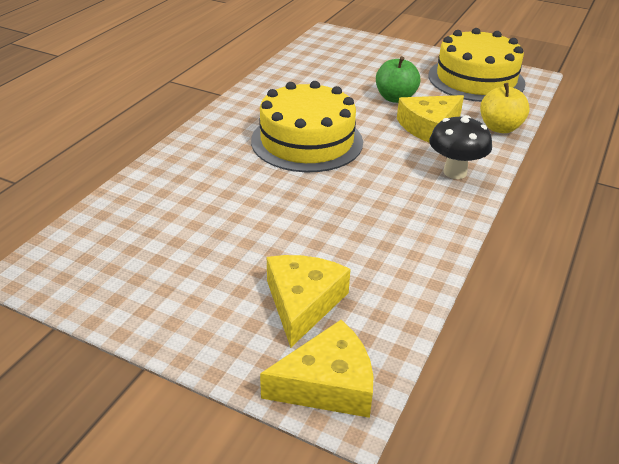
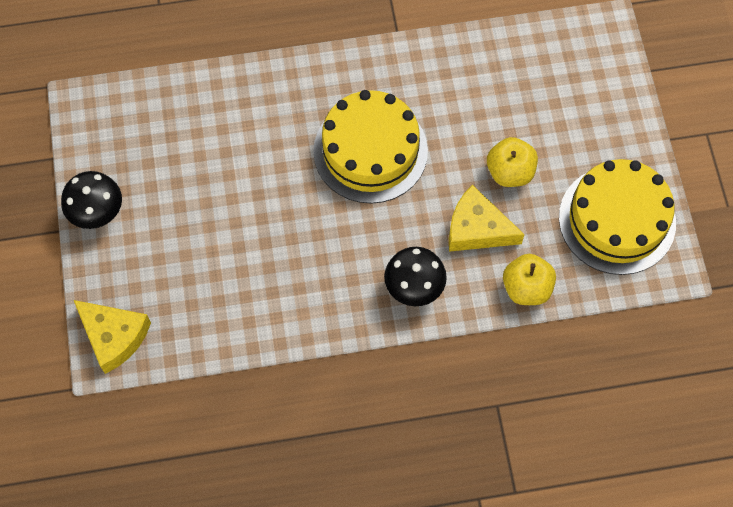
camera: 55 degrees right, 30 degrees up
(165, 322) = (98, 214): none -> black mushroom
(303, 303) = (172, 278): yellow cheese -> none
(395, 98) = (510, 172): green apple -> yellow apple

